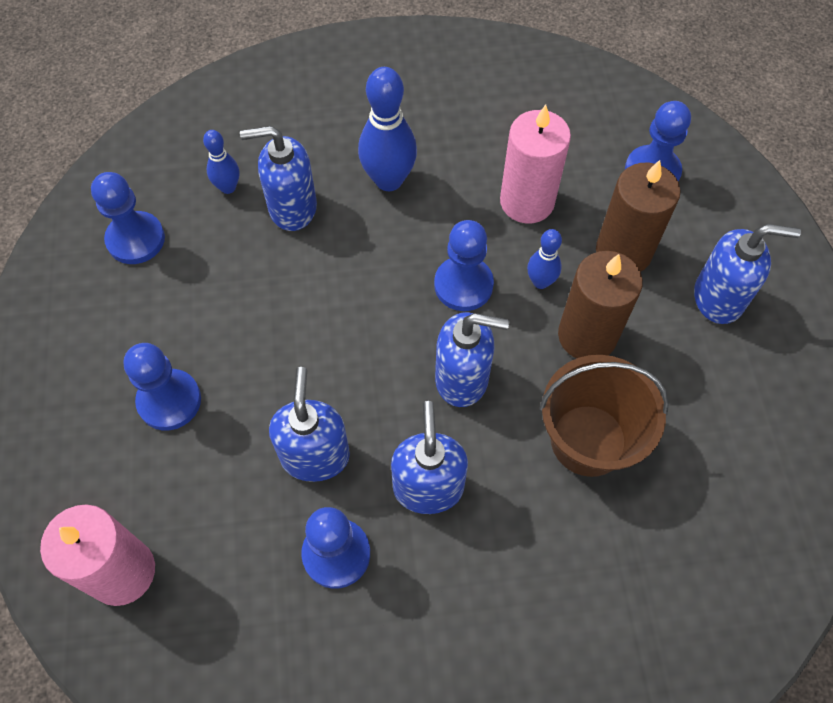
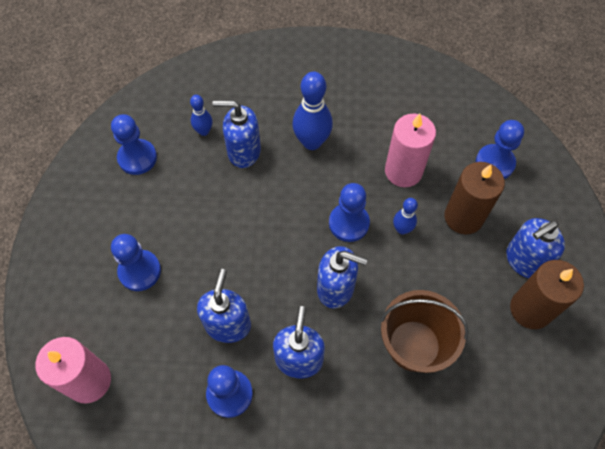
camera: 10 degrees right, 0 degrees up
(587, 335) = (427, 272): brown candle -> brown candle (530, 309)
(719, 298) = (524, 260): blue soap dispenser -> blue soap dispenser turned 135 degrees clockwise

